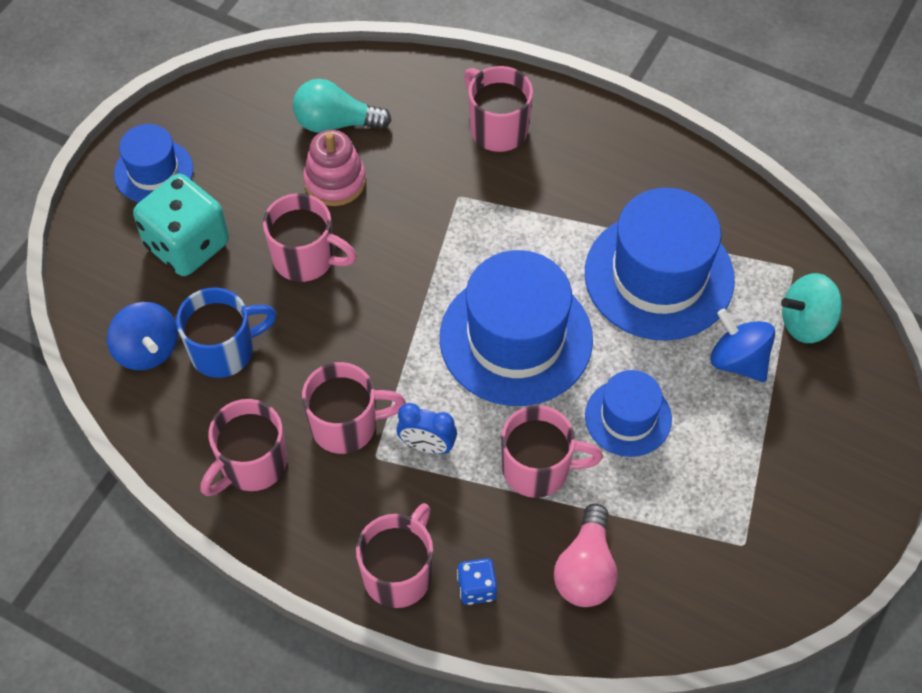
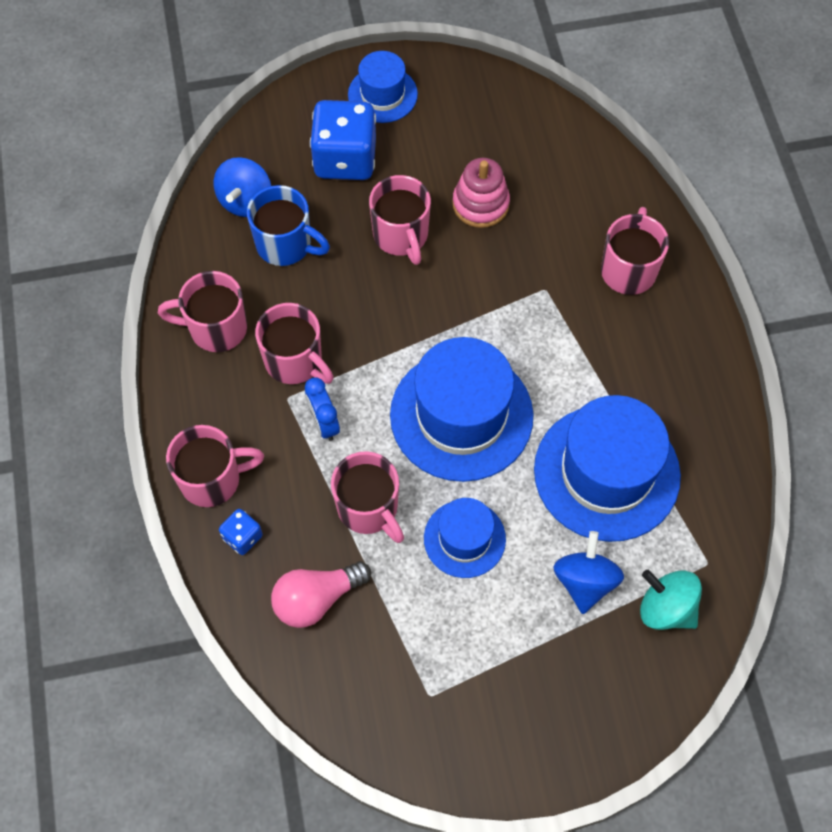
camera: 50 degrees right, 5 degrees up
(187, 245) = (345, 159): turquoise dice -> blue dice
(335, 123) = (529, 166): turquoise light bulb -> none

